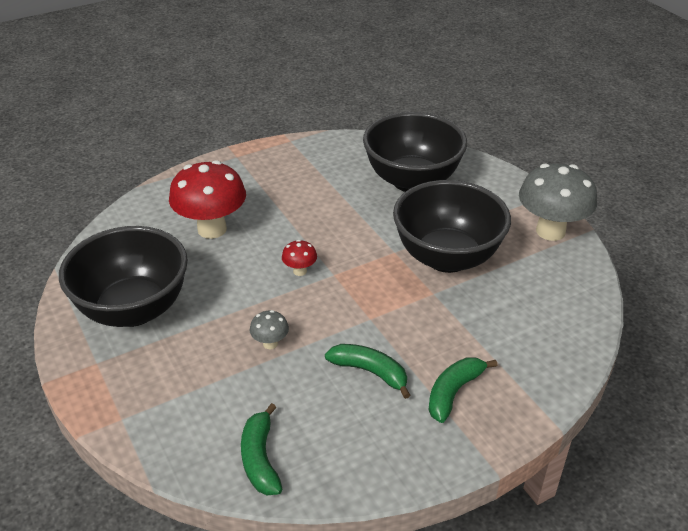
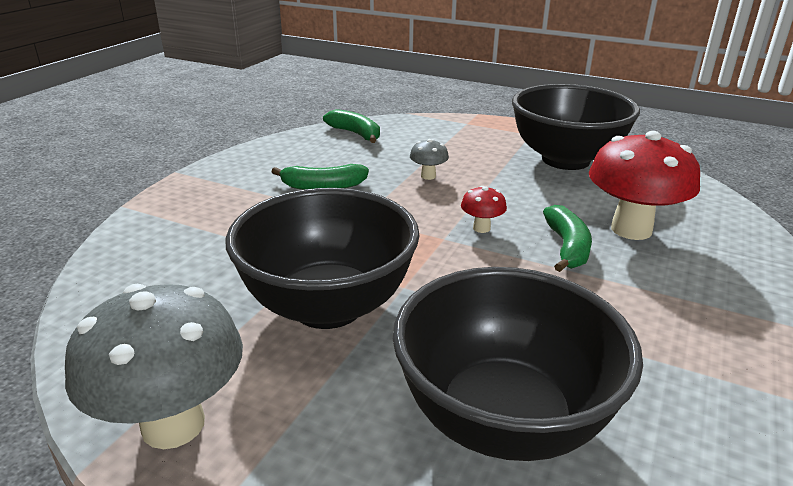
camera: 145 degrees right, 10 degrees down
(453, 392) = (236, 197): green banana -> green banana (567, 247)

